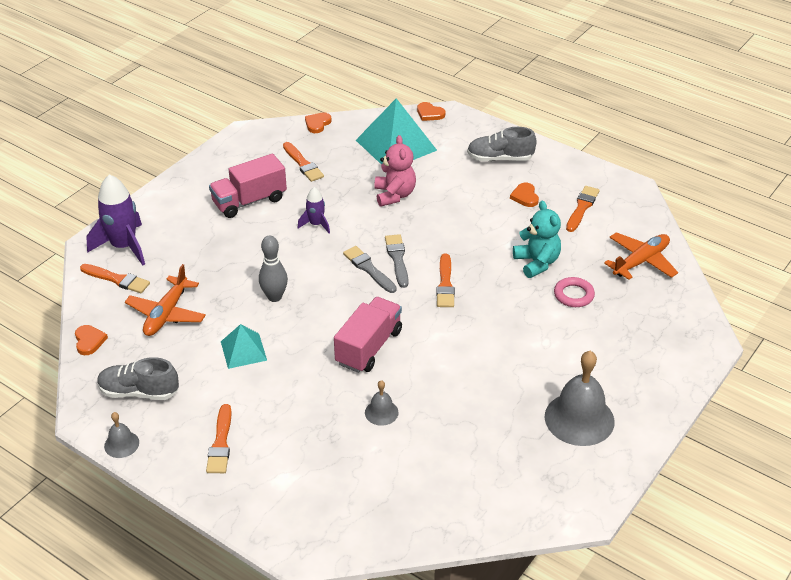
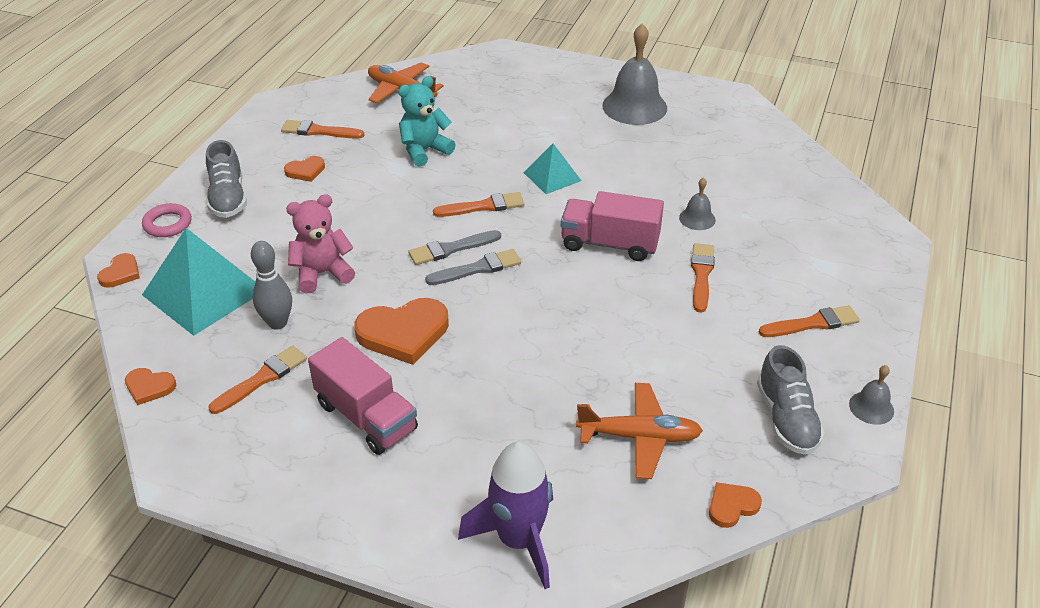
camera: 105 degrees left, 0 degrees up
(117, 279) = (595, 520): orange brush -> orange brush (701, 275)
(243, 350) = (666, 342): turquoise pyramid -> turquoise pyramid (552, 176)
(274, 297) = (561, 338): grey bowling pin -> grey bowling pin (277, 323)
(316, 224) = (403, 333): purple rocket -> orange heart
(368, 269) = (477, 268): grey brush -> grey brush turned 150 degrees counterclockwise
(573, 295) = (468, 124): pink ring -> pink ring (168, 224)

